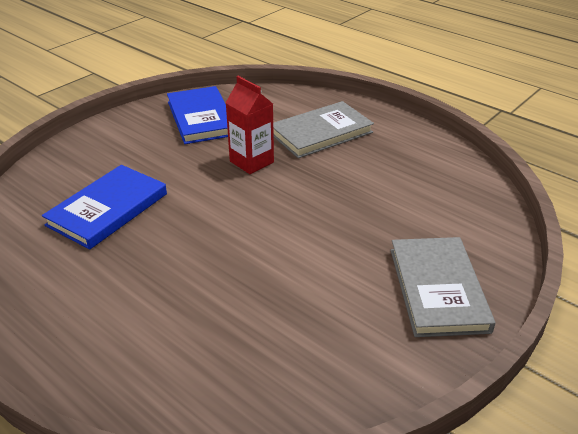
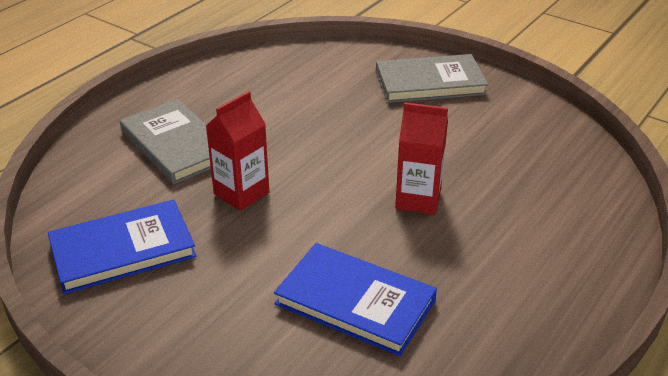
camera: 95 degrees left, 0 degrees up
(220, 255) = (418, 199): none -> red carton

